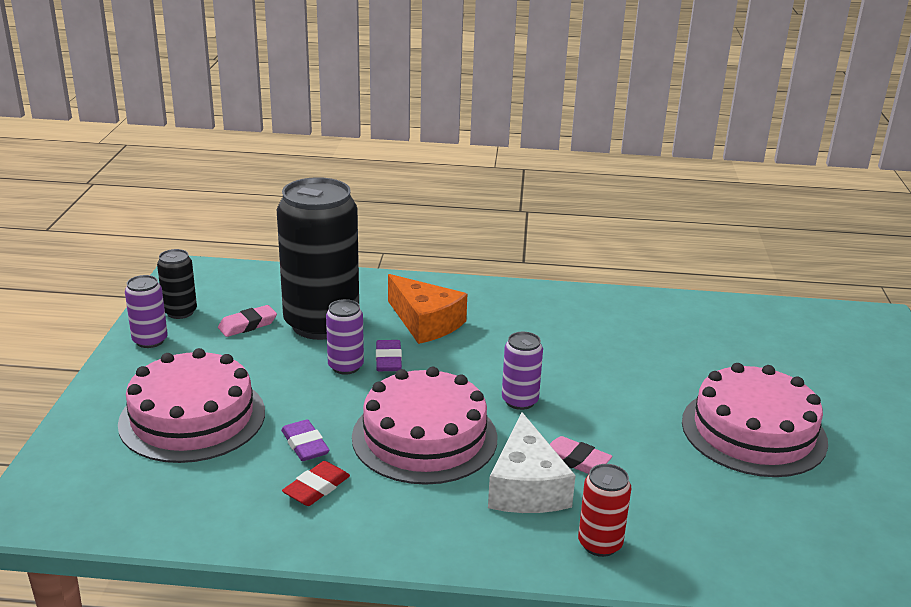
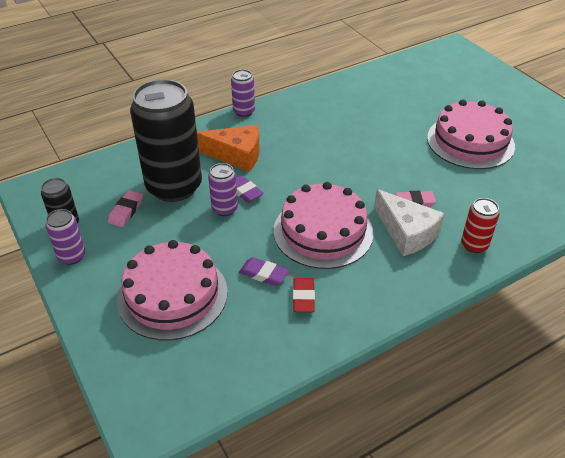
camera: 35 degrees left, 15 degrees up
(520, 401) = (345, 181): purple can -> purple can (244, 111)

